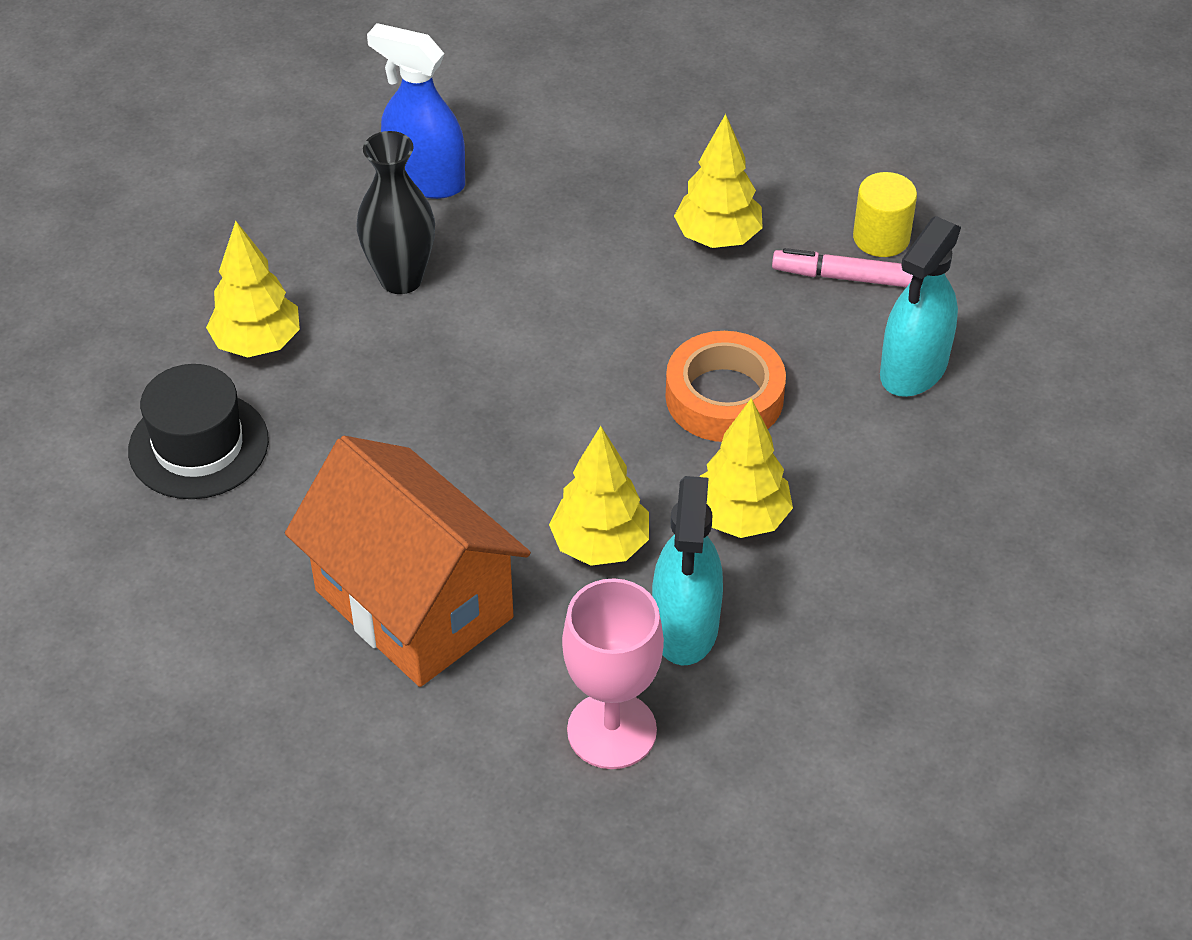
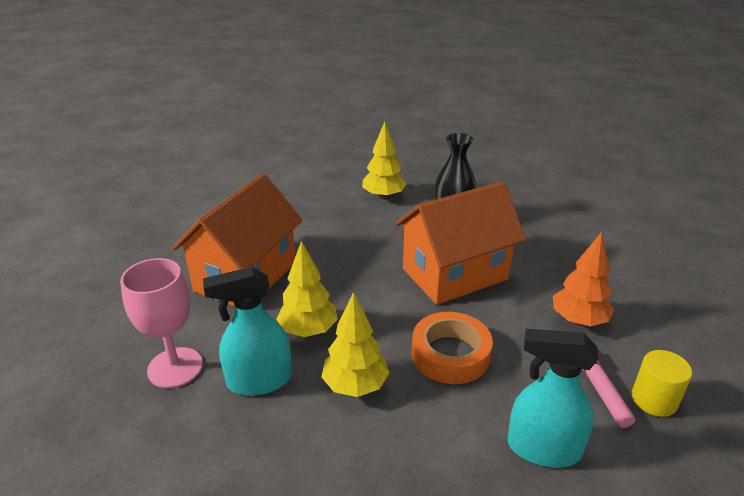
camera: 70 degrees right, 15 degrees down
(198, 445) = (316, 198): black hat -> none
(425, 179) = (523, 212): blue spray bottle -> none
(549, 328) = (455, 274): none -> orange house
(718, 238) = (578, 320): yellow tree -> orange tree

